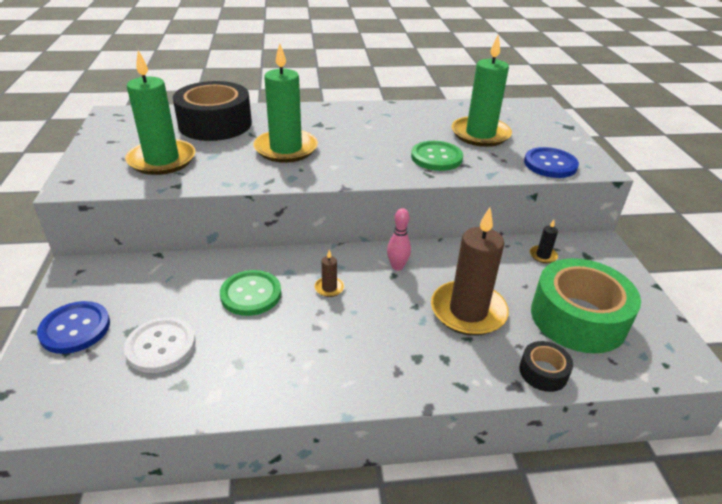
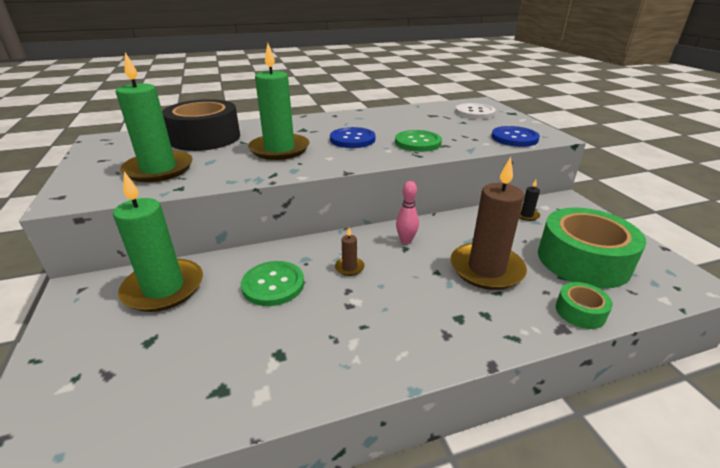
camera: 10 degrees left, 5 degrees down
(75, 329) = (83, 349): blue button -> blue button (352, 139)
(161, 346) = (188, 352): white button -> white button (475, 113)
(480, 134) = (445, 124): green candle -> green candle (164, 288)
(543, 372) = (580, 312): black tape -> green tape

